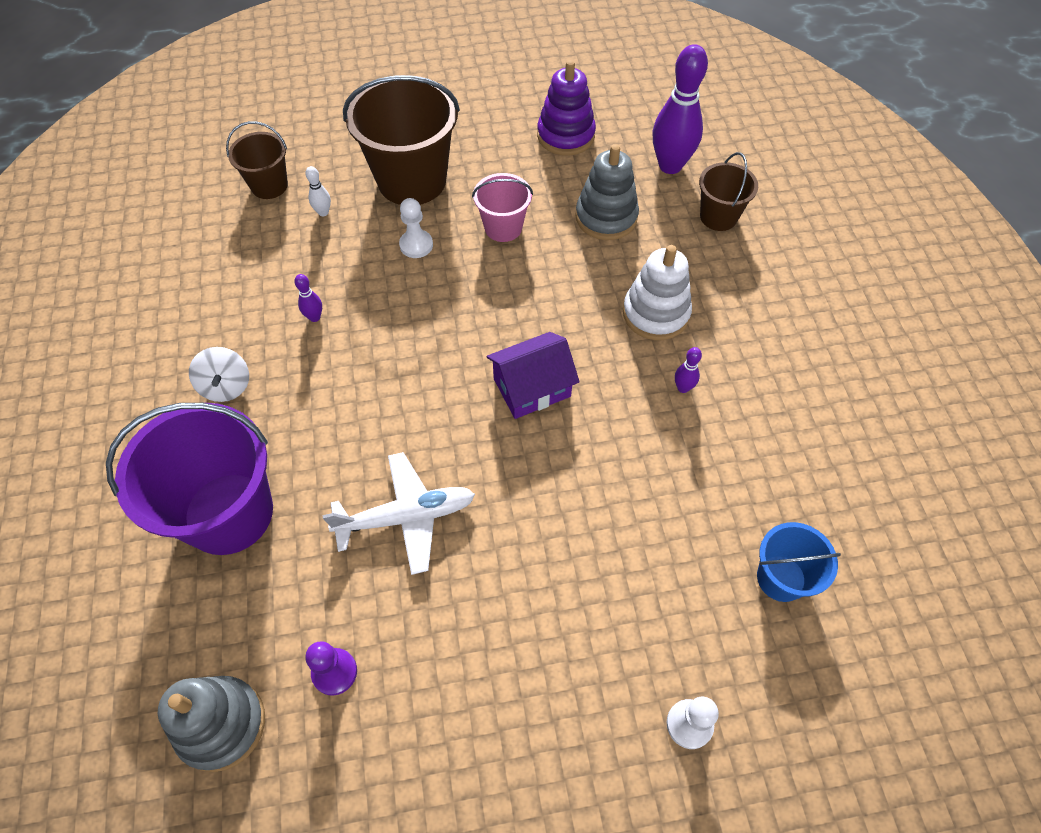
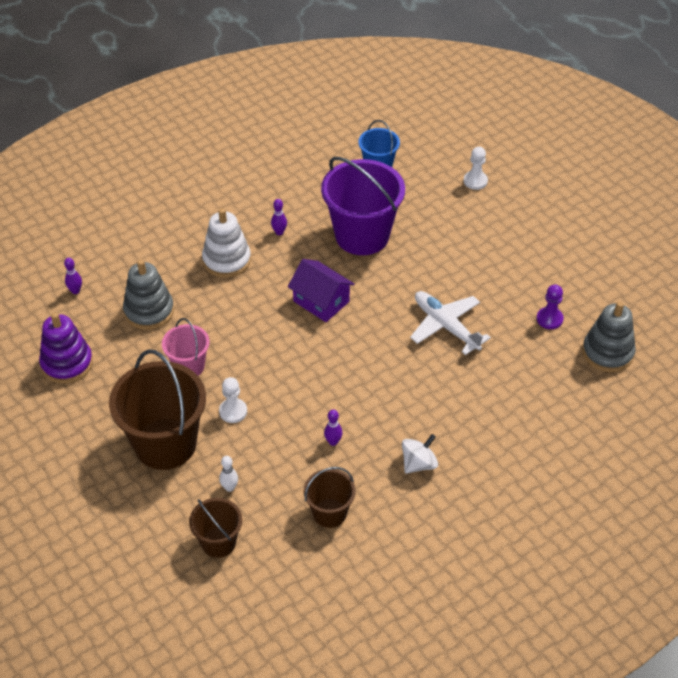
camera: 115 degrees left, 10 degrees down
(229, 513) = (501, 412): purple bucket -> purple bucket (362, 235)
(670, 165) = (75, 291): purple bowling pin -> purple bowling pin, size x0.43
(718, 217) = (119, 251): brown bucket -> brown bucket (329, 513)

